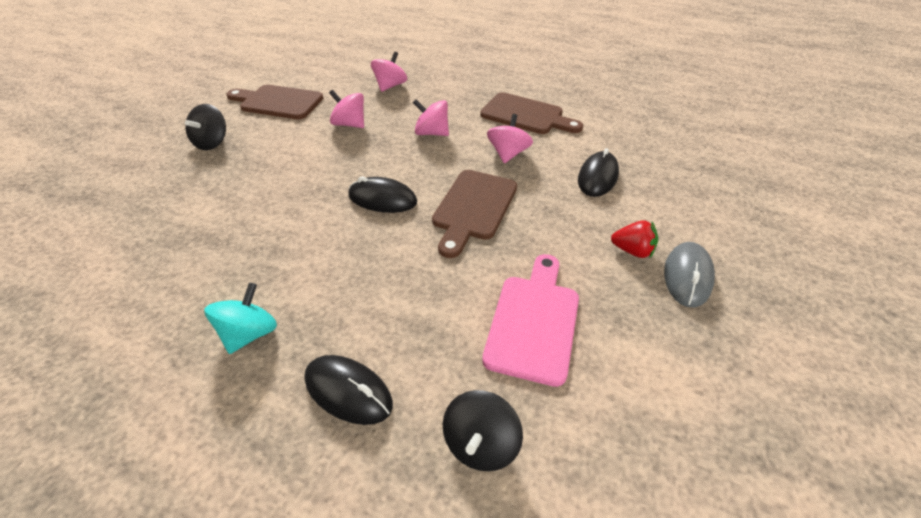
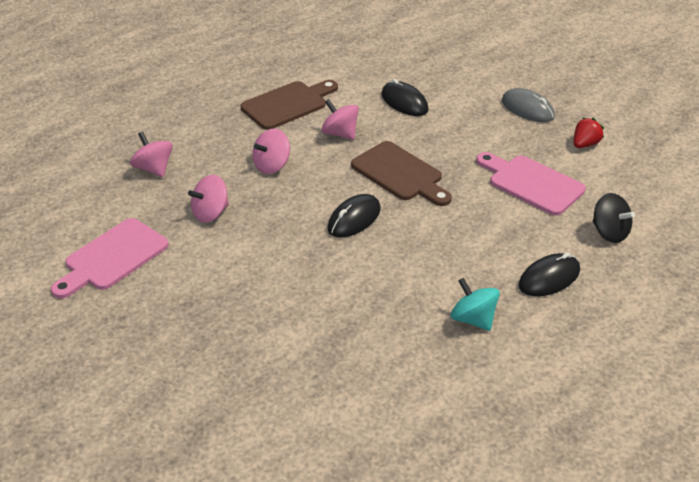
camera: 65 degrees left, 5 degrees down
(212, 142) = (162, 319): black spinning top -> none
(278, 102) = (112, 257): brown cutting board -> pink cutting board
(632, 251) = (492, 120): red strawberry -> red strawberry (585, 144)

